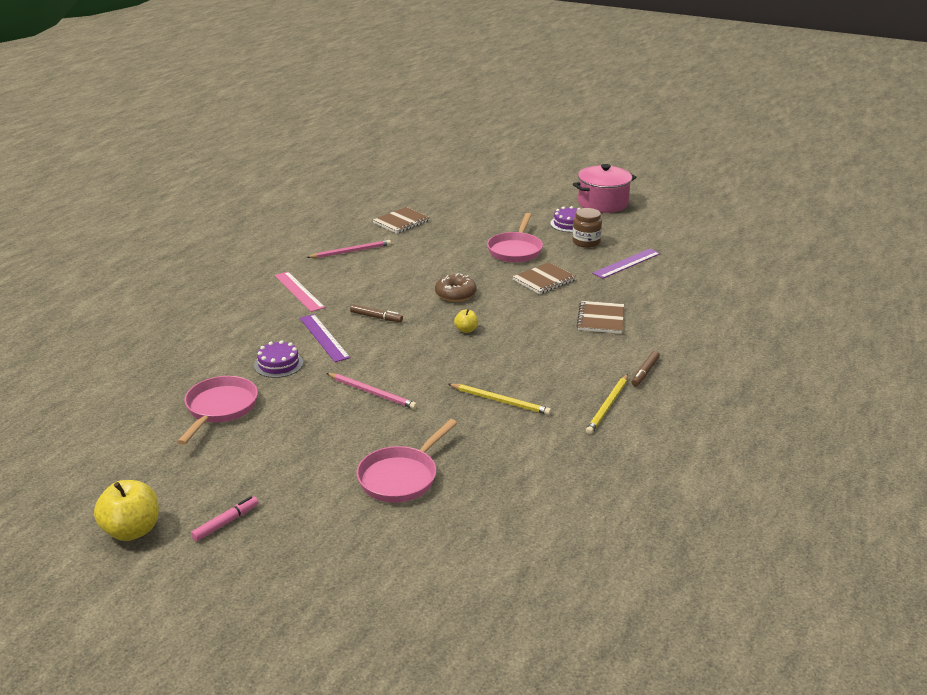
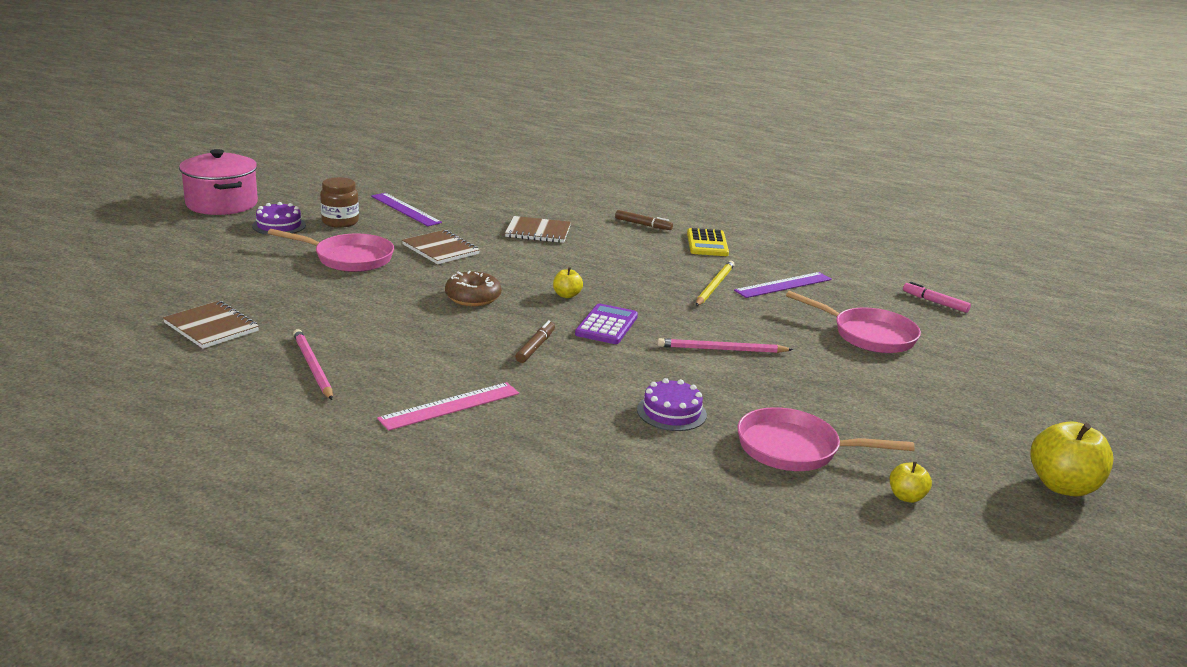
camera: 95 degrees left, 5 degrees down
(148, 447) = (906, 497): none -> yellow apple
(226, 523) = (1004, 426): pink marker -> pink marker (935, 302)
(324, 337) = (594, 382): purple ruler -> purple ruler (783, 285)
(372, 393) = (721, 349): pink pencil -> pink pencil turned 120 degrees counterclockwise
(413, 345) = (606, 325): none -> purple calculator
(607, 406) = (707, 244): yellow pencil -> yellow calculator

